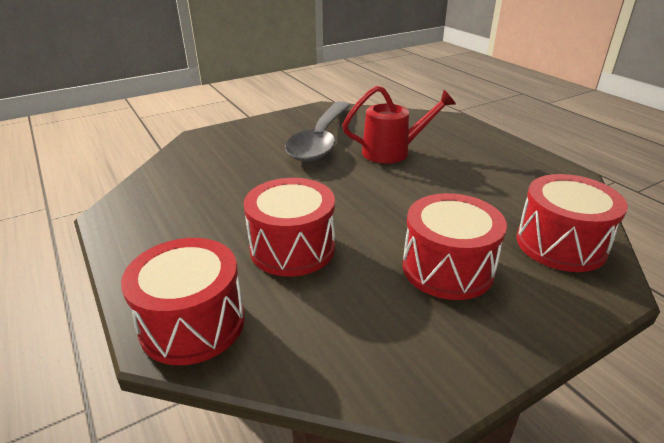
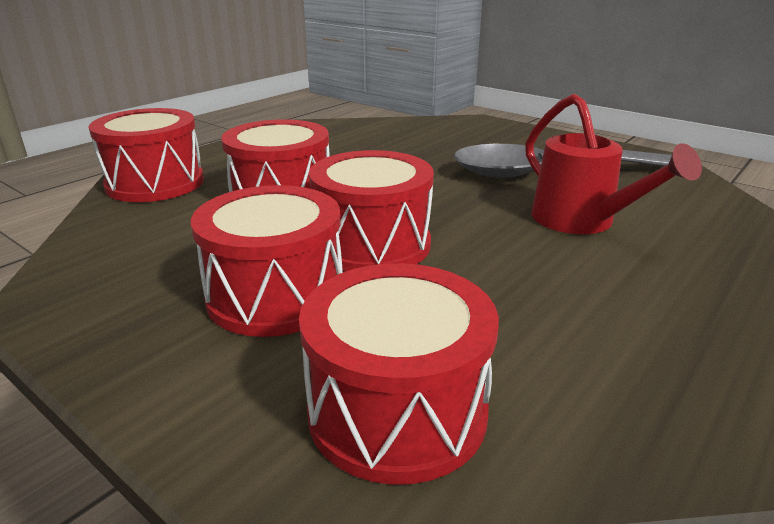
camera: 70 degrees right, 5 degrees down
(391, 221) = (372, 244): none -> red drum

